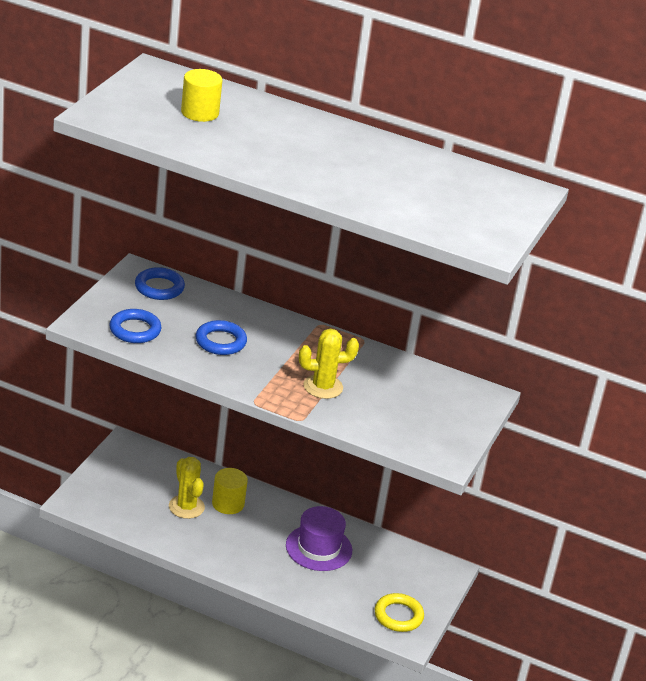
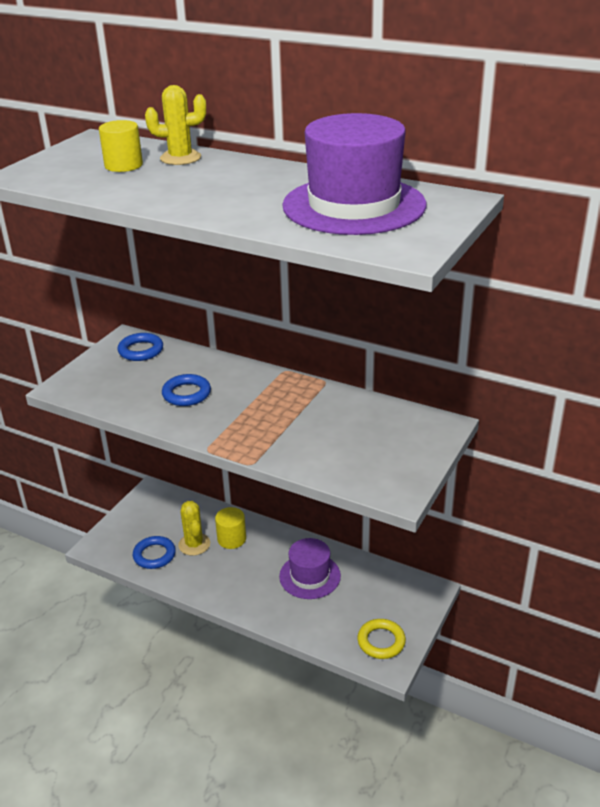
camera: 10 degrees right, 0 degrees up
(135, 330) = (107, 389): blue ring -> blue ring (154, 555)
(323, 387) = (279, 429): yellow cactus -> yellow cactus (180, 158)
(434, 188) = (354, 205): none -> purple hat

